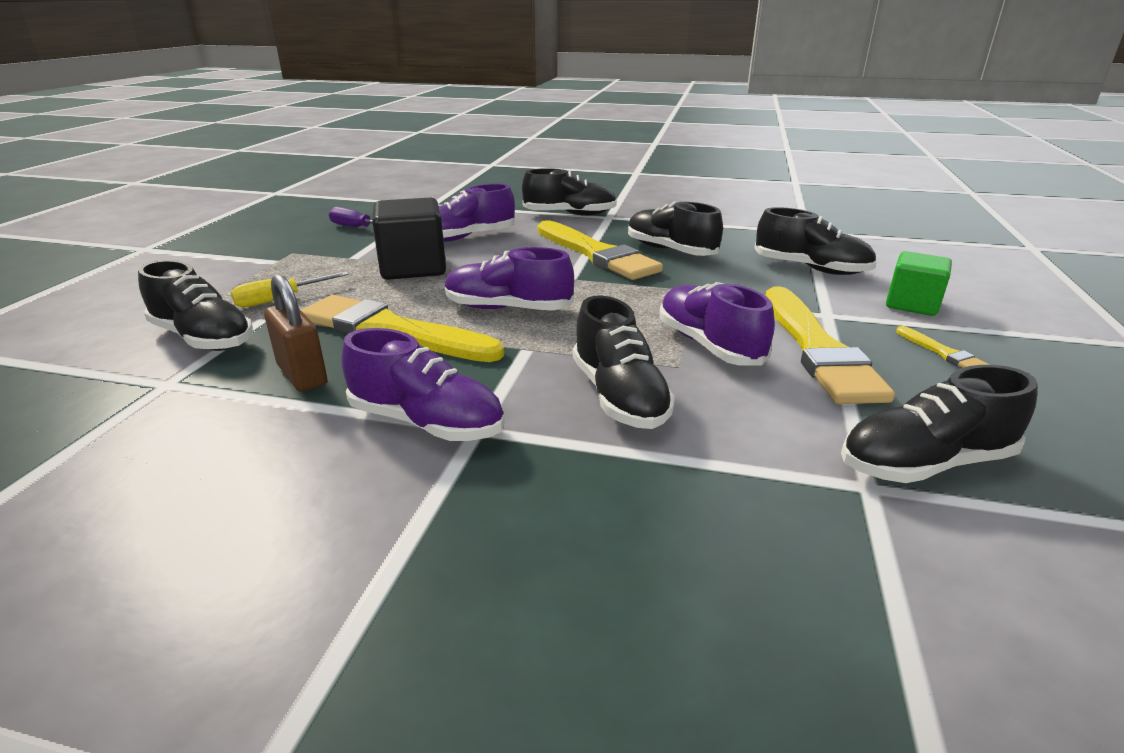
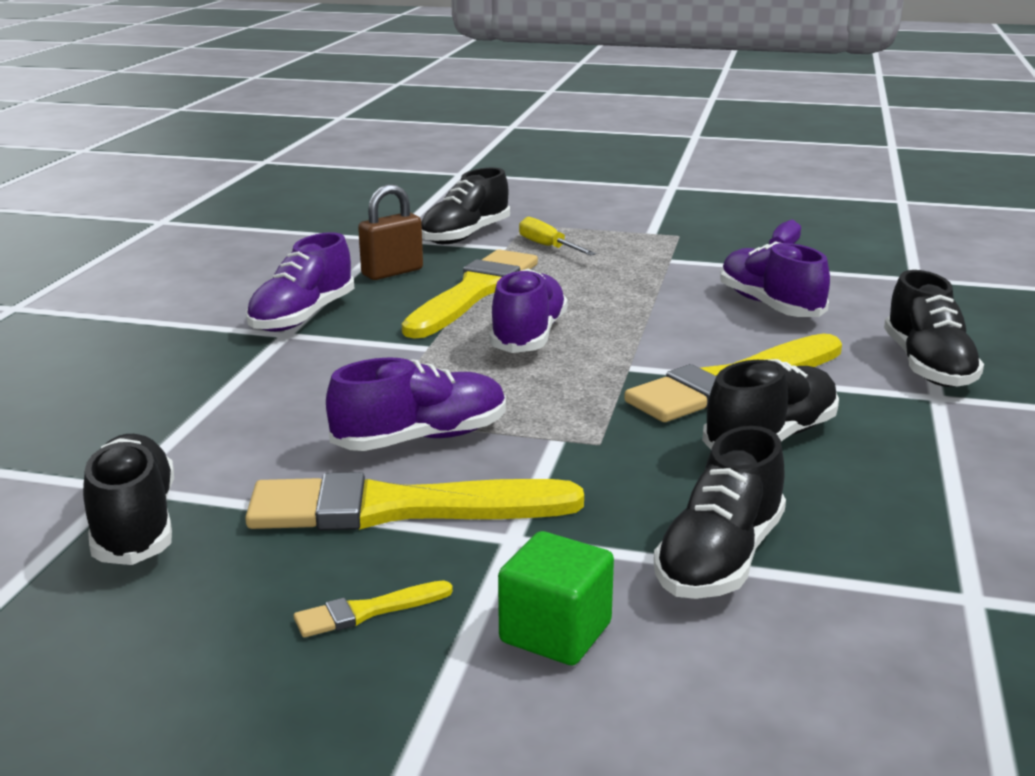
camera: 90 degrees right, 5 degrees down
(413, 268) = (646, 287): black cube -> none
(619, 396) = (319, 386): black shoe -> none

